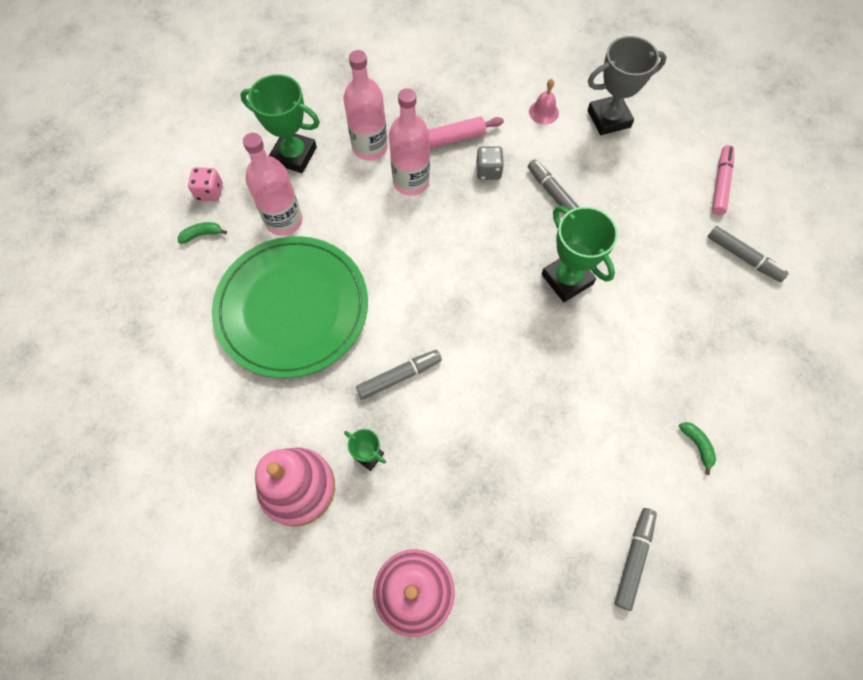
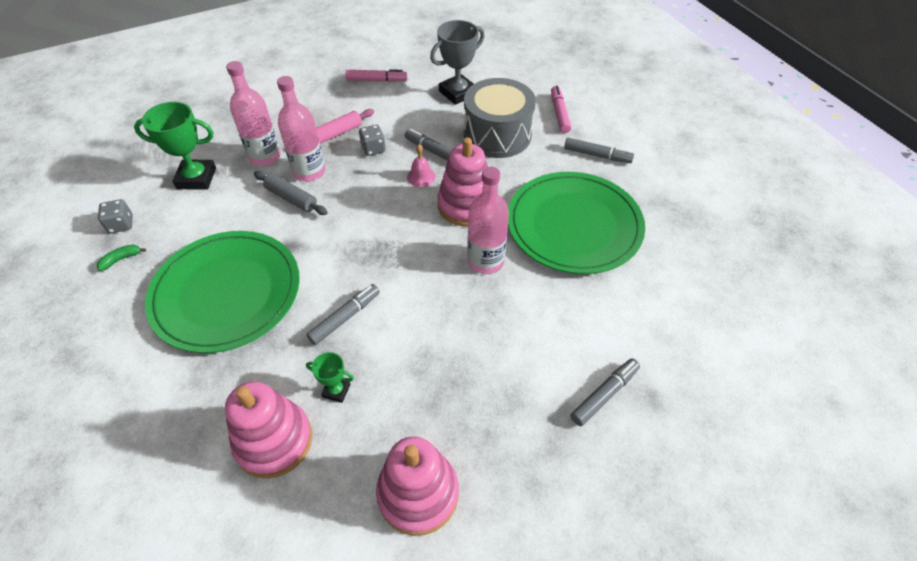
camera: 20 degrees left, 15 degrees down
(209, 192) = (121, 224): pink dice -> grey dice
(284, 221) = (200, 228): pink bottle -> pink bottle (485, 261)
(383, 211) = (291, 198): none -> grey rolling pin
(520, 74) = (376, 80): none -> pink marker
(543, 112) = (404, 100): pink bell -> pink bell (421, 176)
(567, 279) = (466, 205): green trophy -> pink stacking toy
(633, 558) = (604, 395): grey marker -> grey marker turned 45 degrees clockwise
(635, 193) = (497, 135): none -> grey drum
(679, 344) = (574, 225): none -> green plate
(697, 446) = (619, 293): green banana -> none

